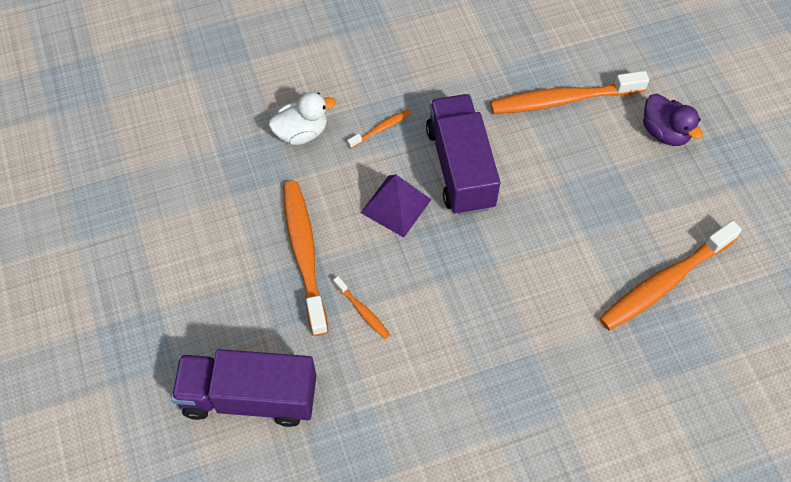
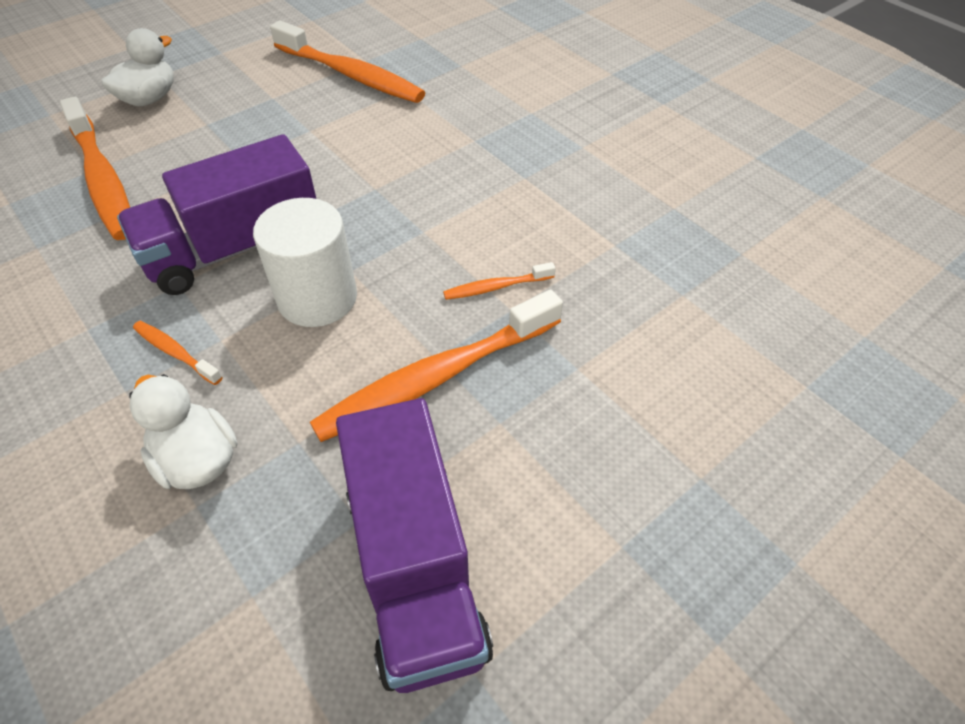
camera: 110 degrees left, 10 degrees down
(249, 397) = (683, 366): purple truck -> purple truck (415, 568)
(362, 311) = (496, 287): orange toothbrush -> orange toothbrush turned 135 degrees counterclockwise
(396, 206) = (317, 298): purple pyramid -> white cylinder
(664, 132) = (149, 99): purple duck -> white duck

